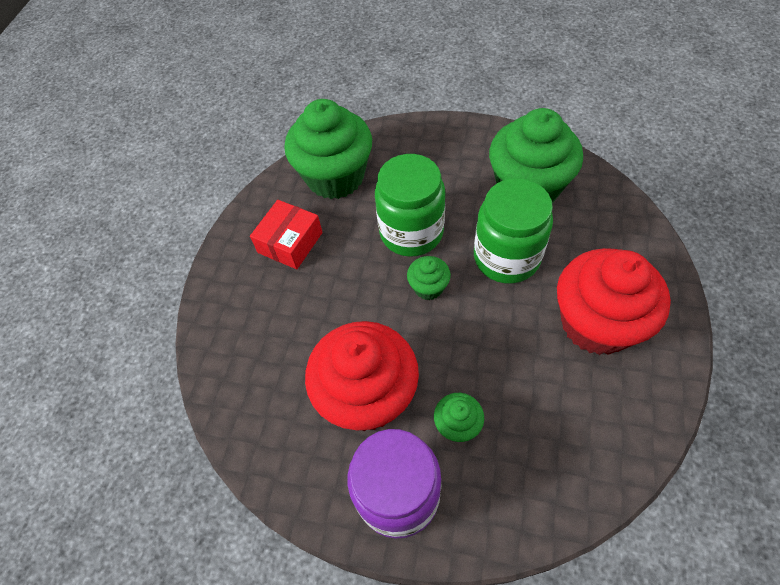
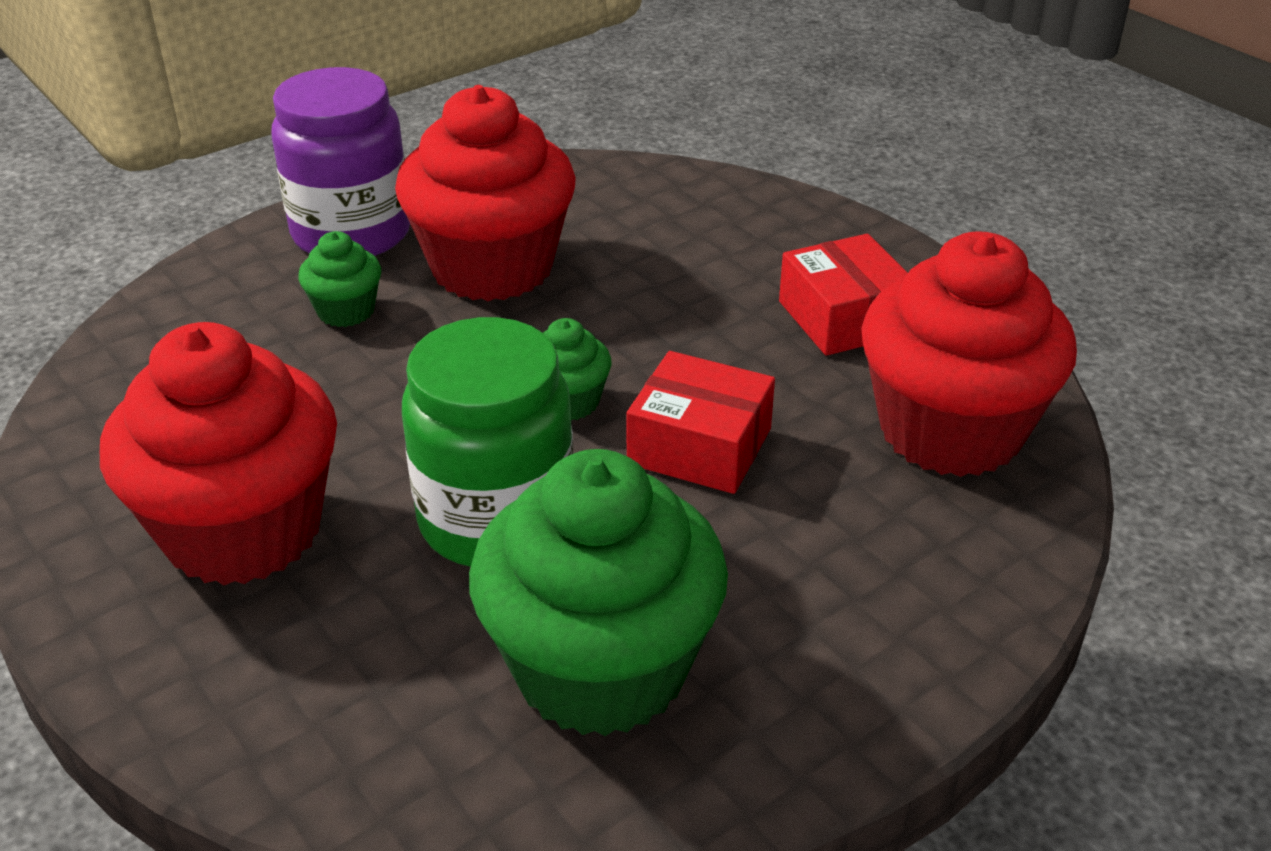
camera: 125 degrees right, 20 degrees down
(335, 177) = (950, 431): green cupcake -> red cupcake
(411, 232) = (699, 446): green jar -> red box

